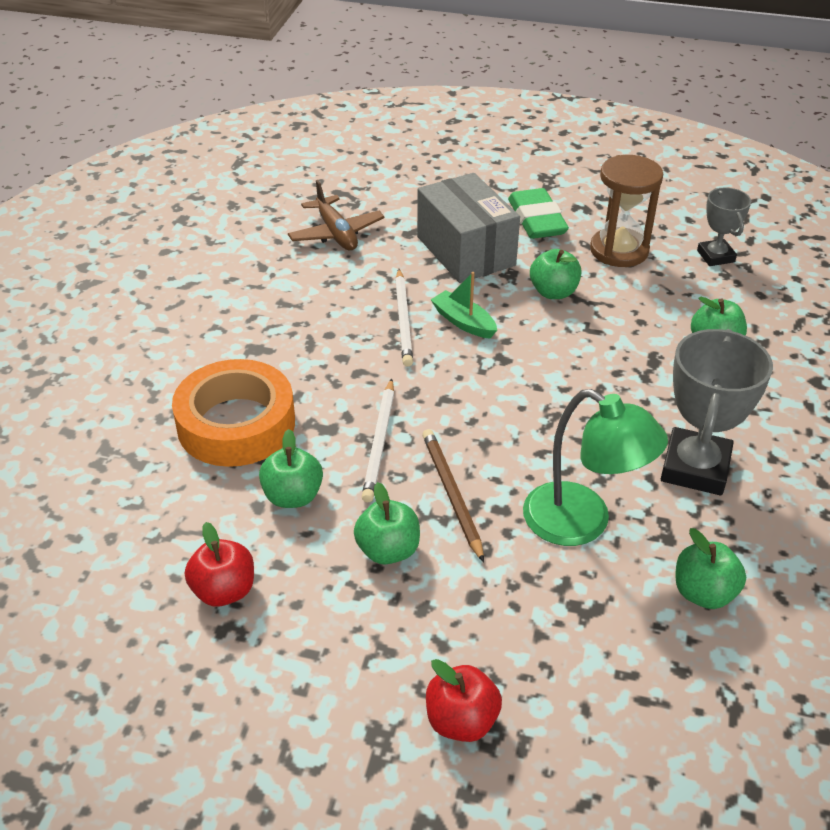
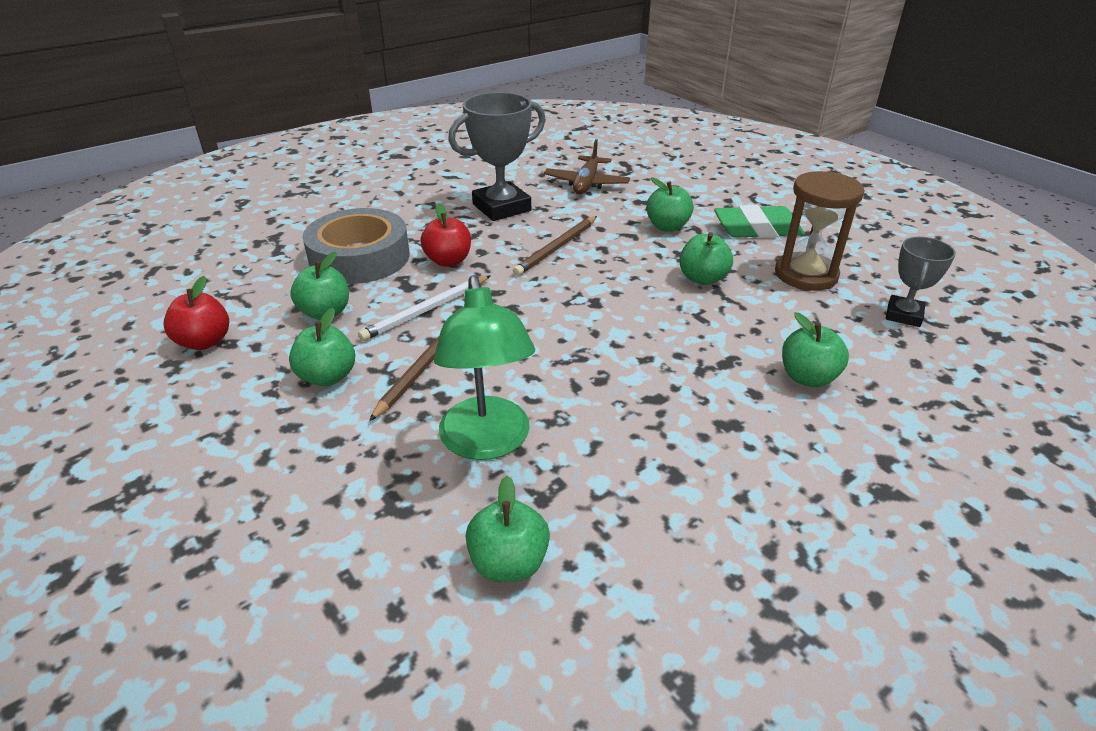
camera: 40 degrees right, 5 degrees down
(236, 424) = (359, 257): orange tape -> grey tape
(403, 320) = (557, 248): white pencil -> brown pencil
(461, 721) = (192, 518): red apple -> red apple (448, 261)
(463, 322) = (599, 267): green boat -> none
(465, 251) = (667, 227): grey box -> green apple
(536, 220) = (757, 229): green eraser -> green eraser turned 60 degrees clockwise
(695, 468) = (648, 460): grey trophy -> grey trophy (501, 207)

